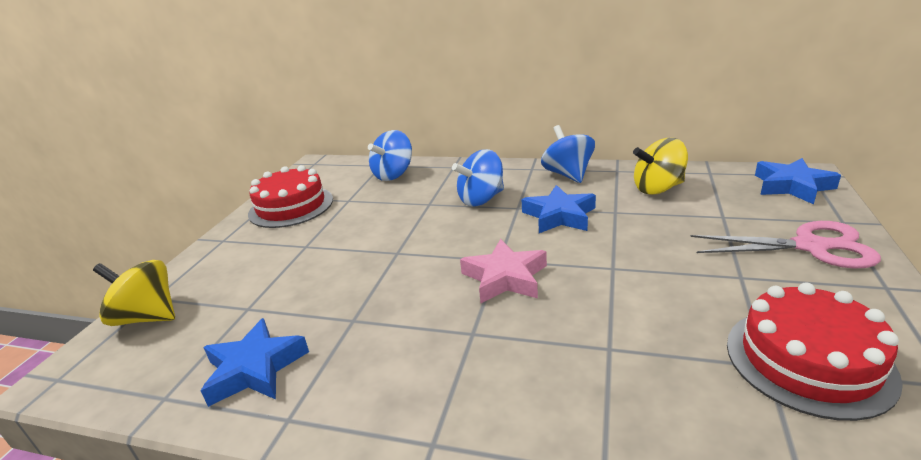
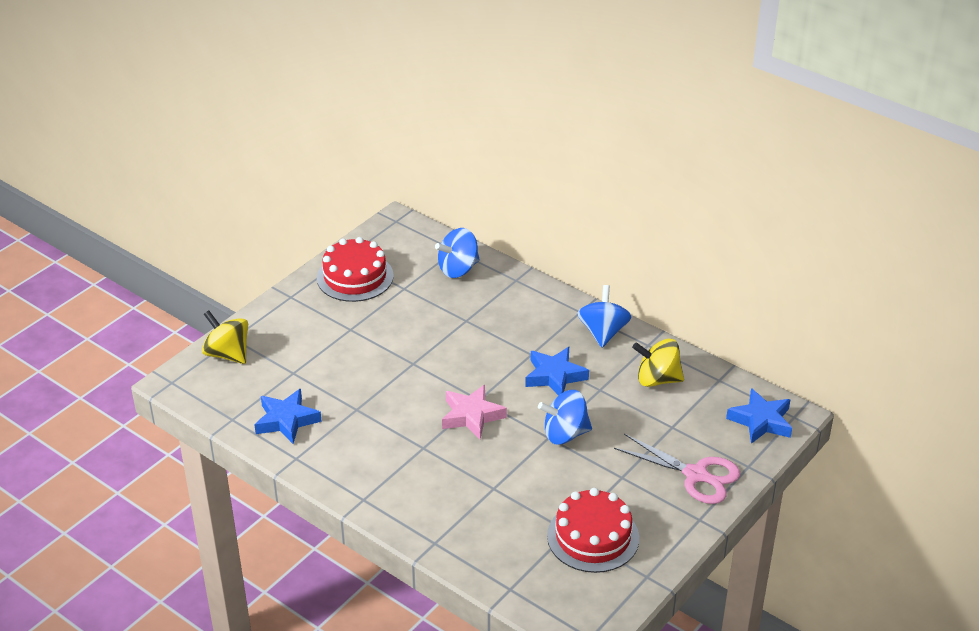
camera: 20 degrees right, 10 degrees up
(481, 199) = (510, 332): blue spinning top -> blue spinning top (565, 434)

